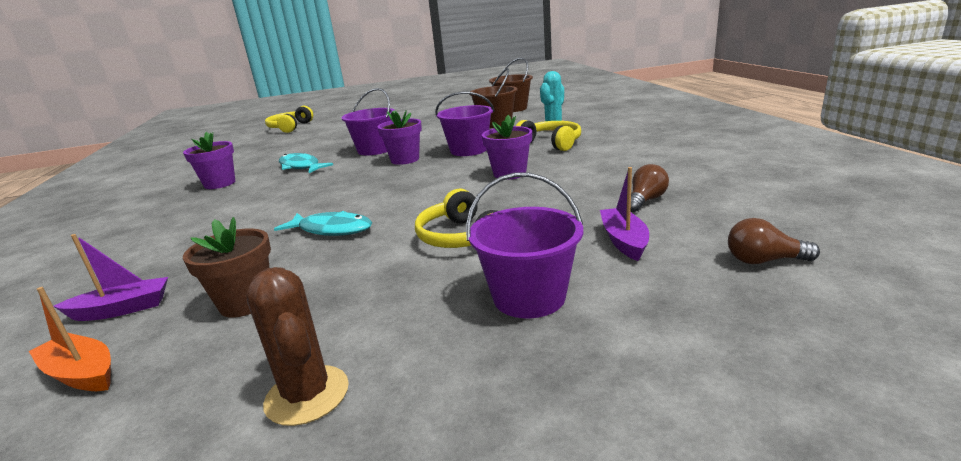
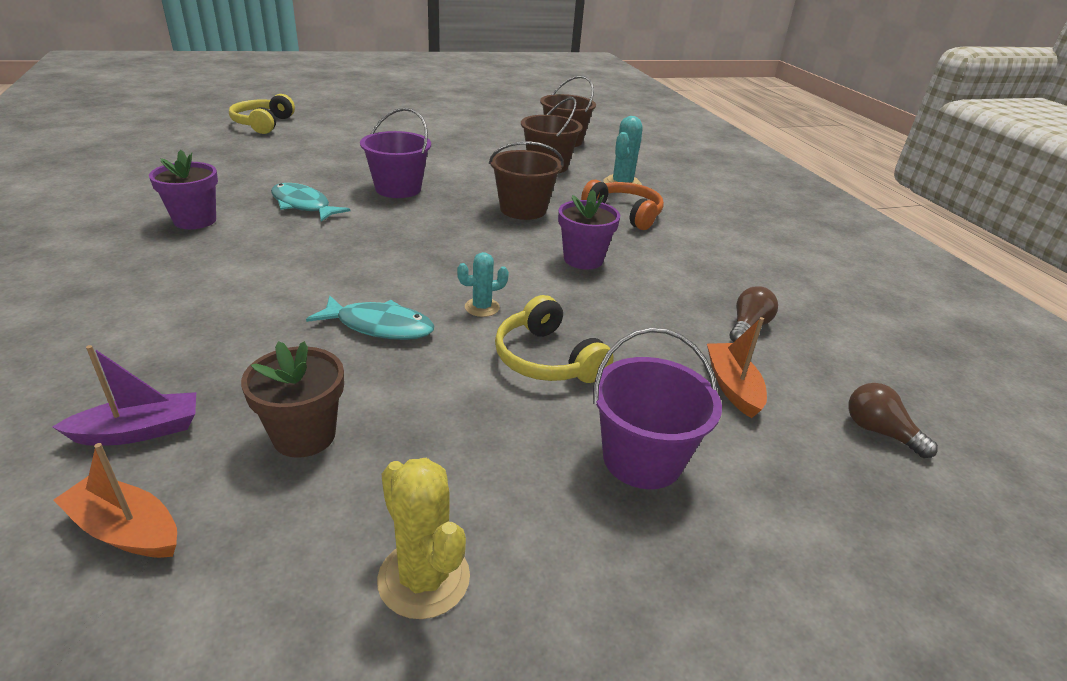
camera: 10 degrees left, 10 degrees up
(307, 395) = (424, 578): brown cactus -> yellow cactus
(405, 160) = (443, 214): purple flower pot -> none
(417, 210) = (482, 307): none -> turquoise cactus
(468, 150) = (523, 209): purple bucket -> brown bucket
(551, 143) = (624, 214): yellow headphones -> orange headphones
(624, 241) = (732, 387): purple boat -> orange boat
(763, 261) = (879, 432): brown light bulb -> brown light bulb turned 45 degrees clockwise

